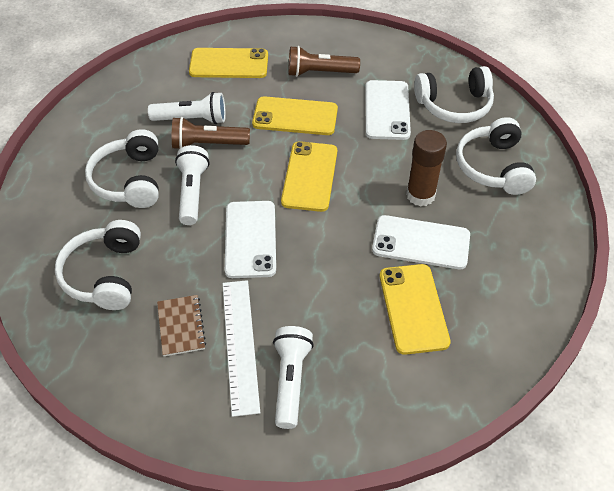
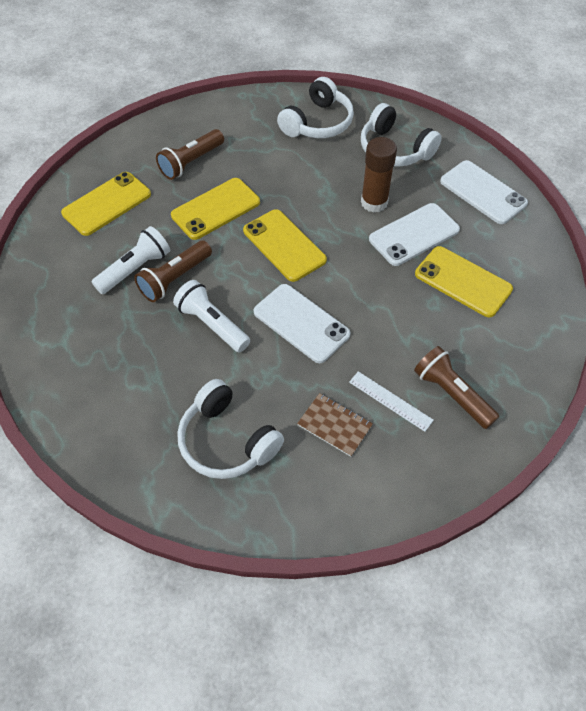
camera: 45 degrees left, 5 degrees up
(129, 180) = (147, 355): white headphones -> none
(240, 344) = (390, 401): white ruler -> white ruler, size x0.61
(290, 380) = (451, 394): white flashlight -> brown flashlight
(387, 110) = (277, 158): white phone -> white phone (483, 192)

